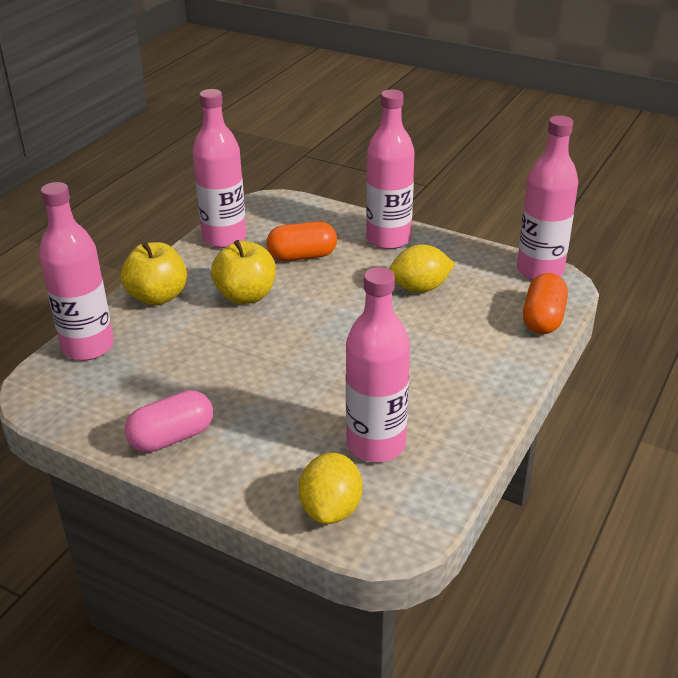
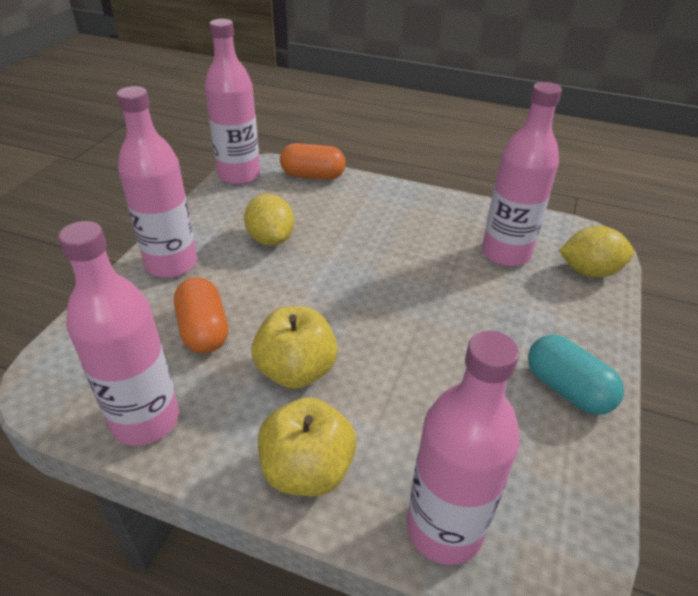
camera: 100 degrees left, 5 degrees up
(172, 437) = (567, 389): pink capsule -> turquoise capsule

